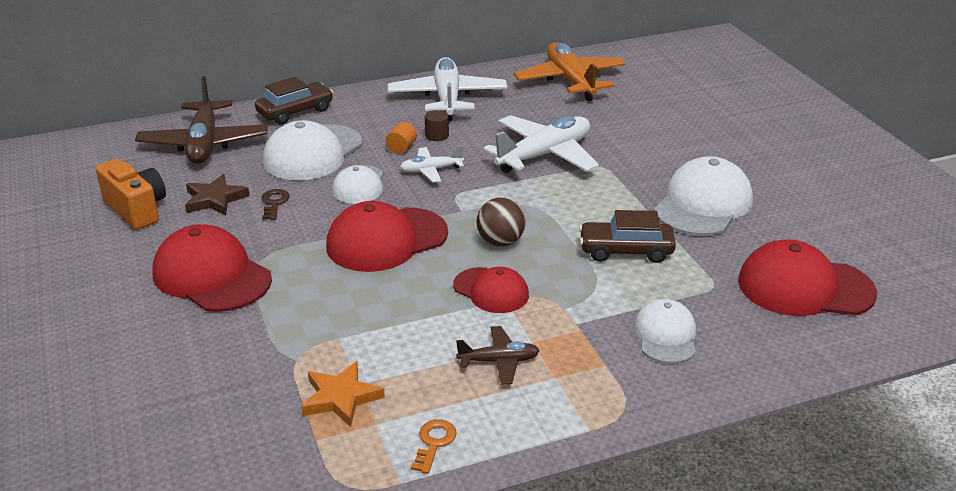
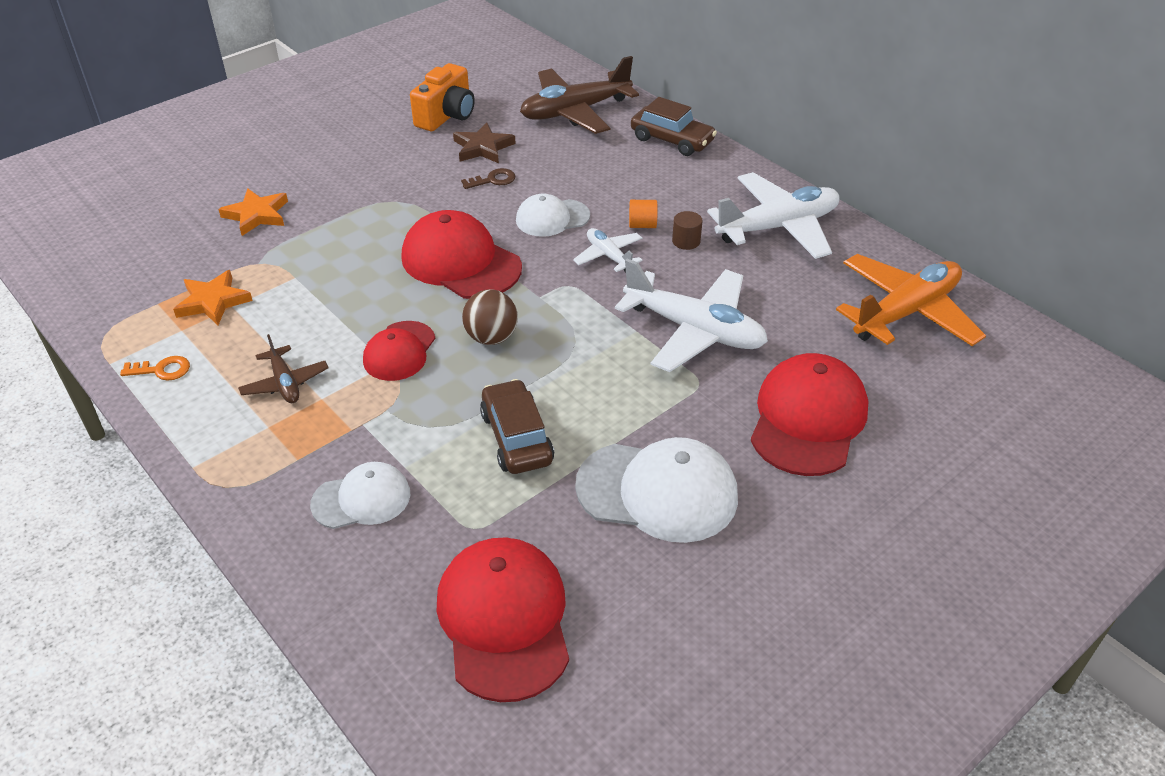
camera: 70 degrees right, 10 degrees up
(205, 352) = (256, 215): none -> orange star
(212, 276) = (363, 184): red cap -> red cap (808, 419)
(312, 153) = (596, 174): white cap -> none

